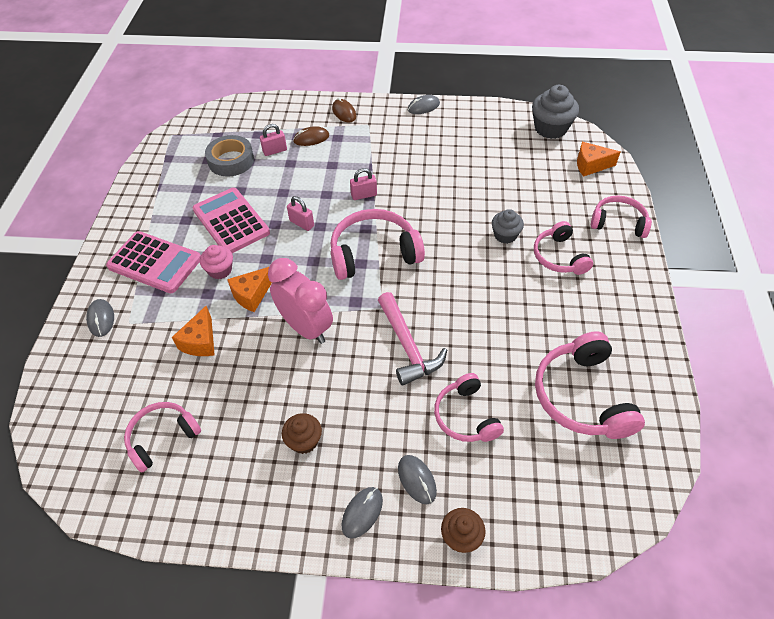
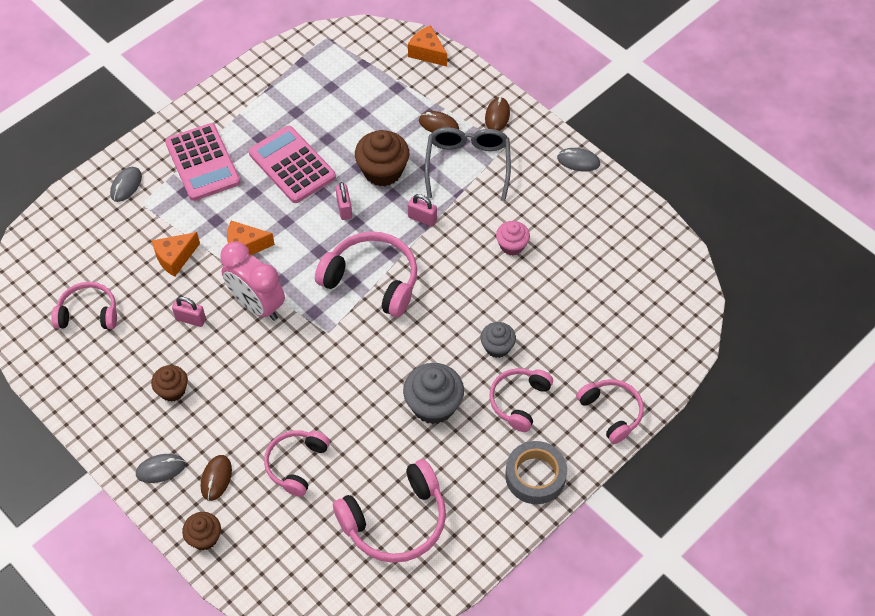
camera: 40 degrees right, 5 degrees up
(220, 270) = (243, 206): pink cupcake -> pink cupcake (512, 245)
(231, 161) = (348, 101): grey tape -> grey tape (535, 476)
(231, 221) = (292, 165): pink calculator -> pink calculator turned 45 degrees counterclockwise
(275, 151) = (394, 117): pink padlock -> pink padlock (190, 319)
(303, 185) = (383, 171): none -> brown cupcake
(306, 327) = (257, 305): pink clock -> pink clock turned 135 degrees clockwise
(357, 148) = (467, 165): none -> grey glasses
(407, 346) = (313, 379): pink hammer -> none
(417, 480) = (216, 478): grey mouse -> brown mouse
(550, 128) = (672, 273): grey cupcake -> grey cupcake (433, 405)
(582, 396) = (395, 521): pink headphones -> pink headphones turned 150 degrees counterclockwise
(591, 165) = (661, 340): orange cheese -> orange cheese (427, 53)

